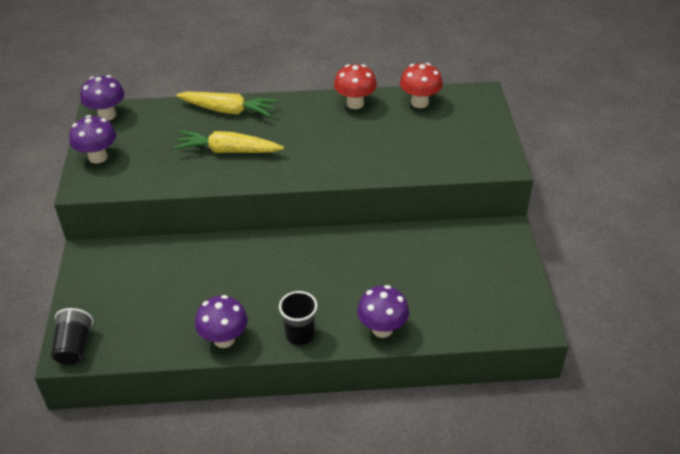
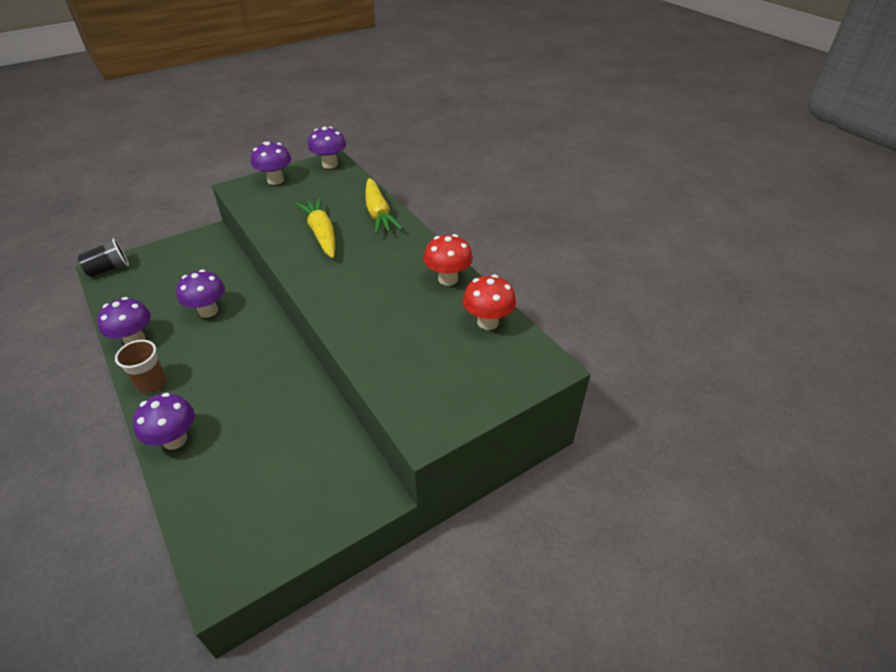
camera: 60 degrees right, 0 degrees up
(223, 279) = (208, 311): none -> purple mushroom
(300, 334) = (152, 384): black cup -> brown cup

